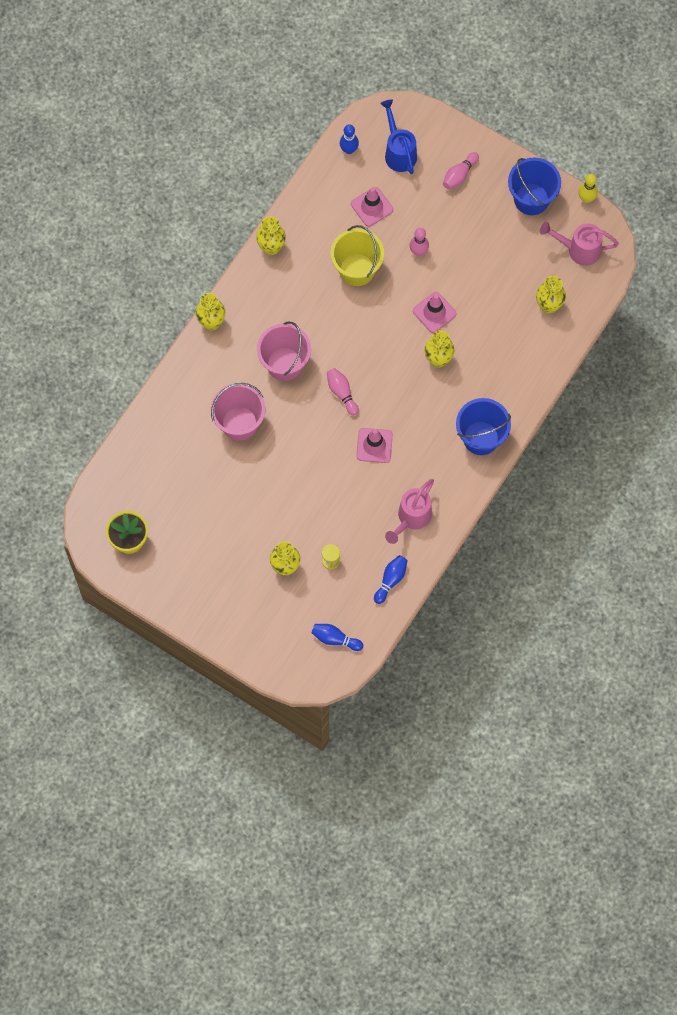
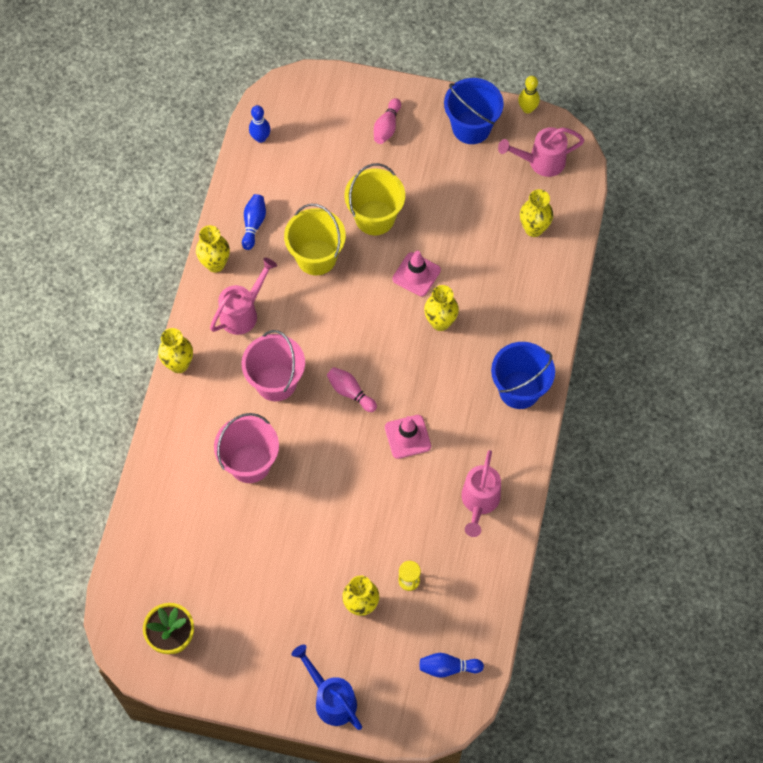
camera: 20 degrees left, 5 degrees down
(279, 297) = (243, 313): none -> pink watering can
(372, 207) = (307, 188): pink traffic cone -> none
(391, 580) = (484, 579): blue bowling pin -> blue bowling pin (253, 224)
(399, 152) = (314, 124): blue watering can -> blue watering can (331, 699)
(418, 251) = (375, 217): pink bowling pin -> yellow bucket

